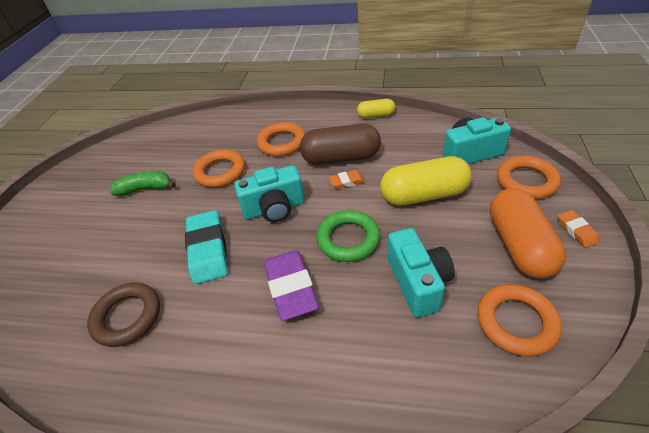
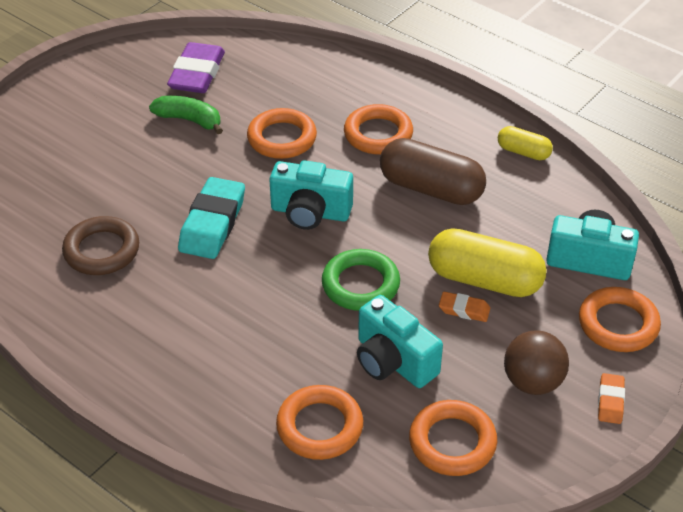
camera: 25 degrees right, 0 degrees up
(290, 288) = (266, 302): purple eraser -> purple eraser (197, 74)
(347, 182) = (413, 221): orange eraser -> orange eraser (464, 310)
(412, 371) = (320, 427): none -> orange ring
(418, 282) = (393, 361): turquoise camera -> turquoise camera turned 120 degrees clockwise
(519, 245) = (532, 382): orange capsule -> brown ball

